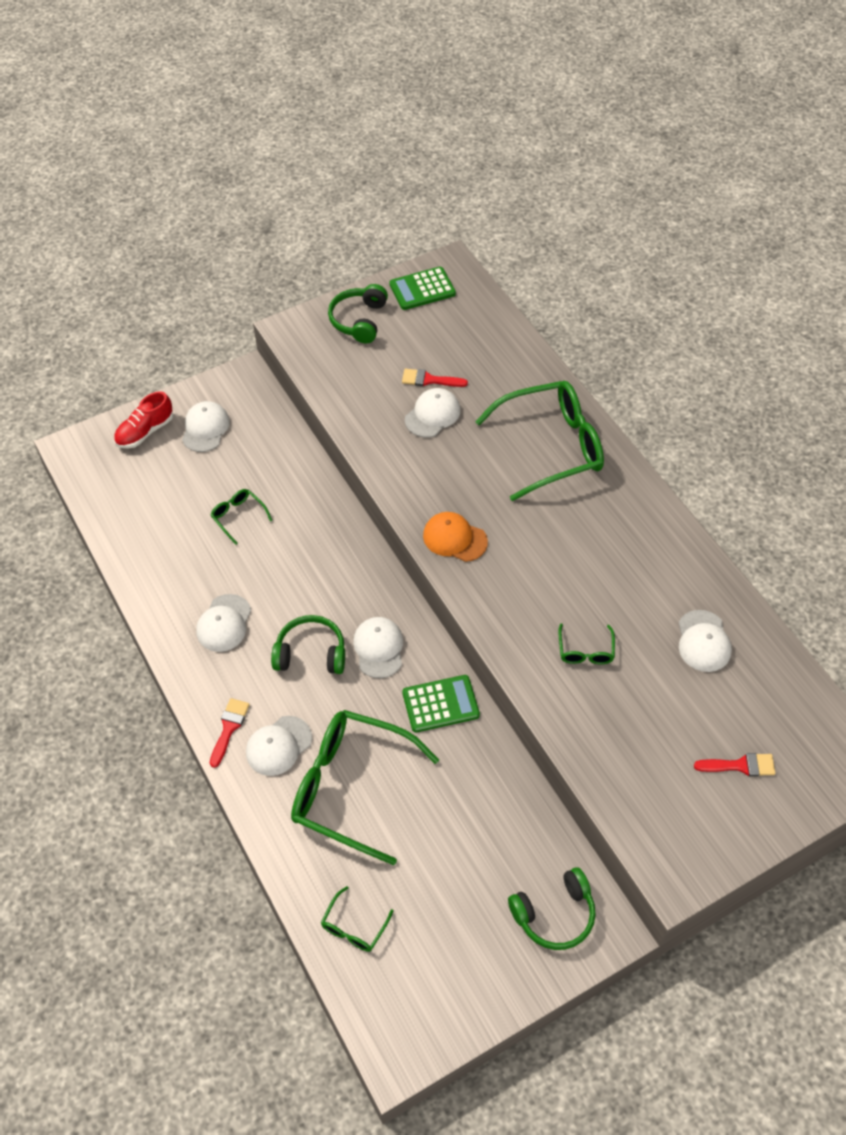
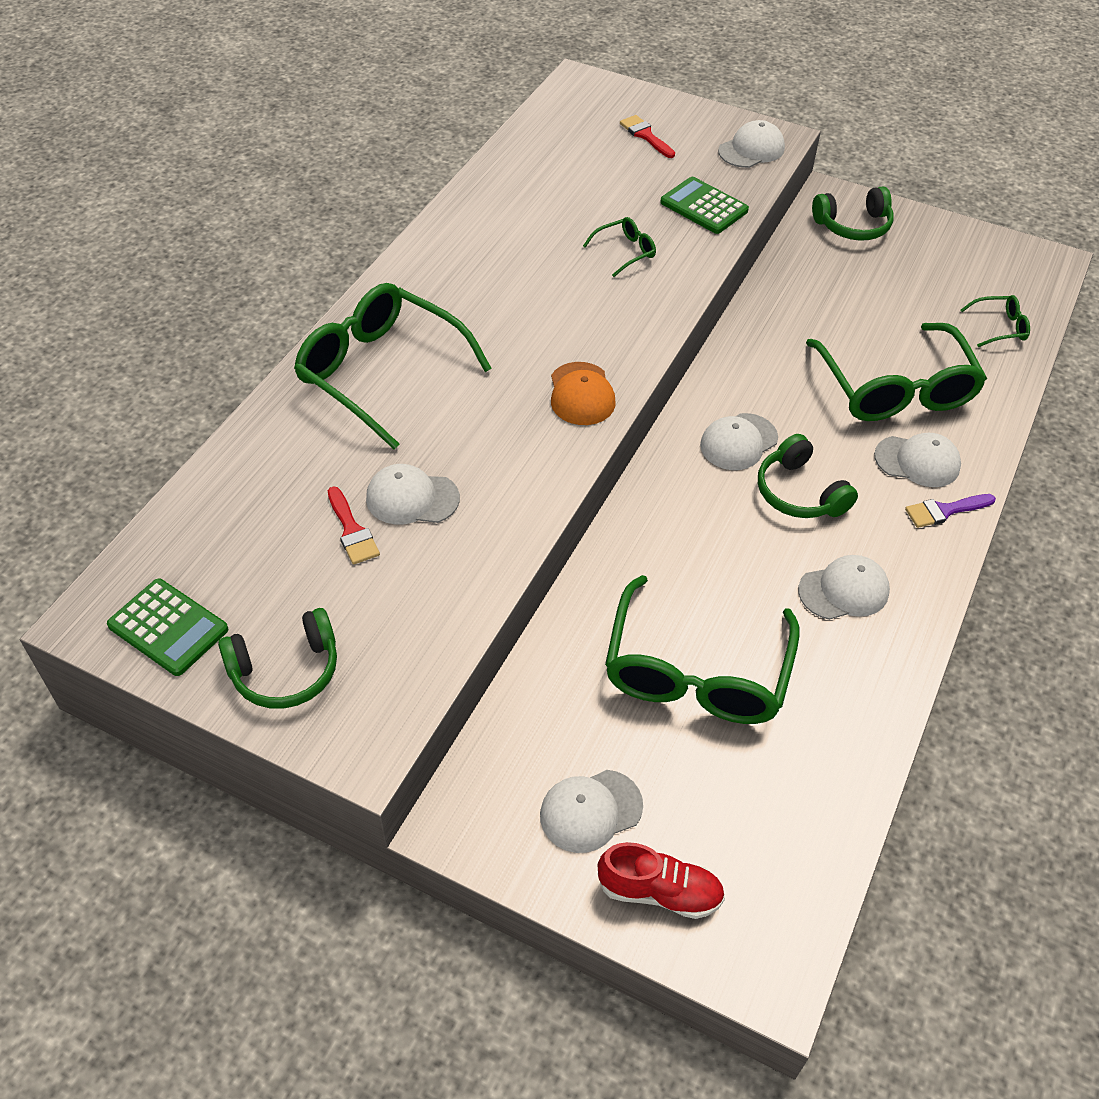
camera: 125 degrees left, 5 degrees down
(229, 728) = (944, 511): red brush -> purple brush
(238, 517) = (697, 670): green glasses -> green glasses, size x2.33
(440, 704) = (750, 368): green calculator -> green calculator (704, 206)
(554, 914) = (853, 226): green headphones -> green headphones turned 135 degrees clockwise
(703, 641) = (542, 188): white cap -> white cap (751, 149)

